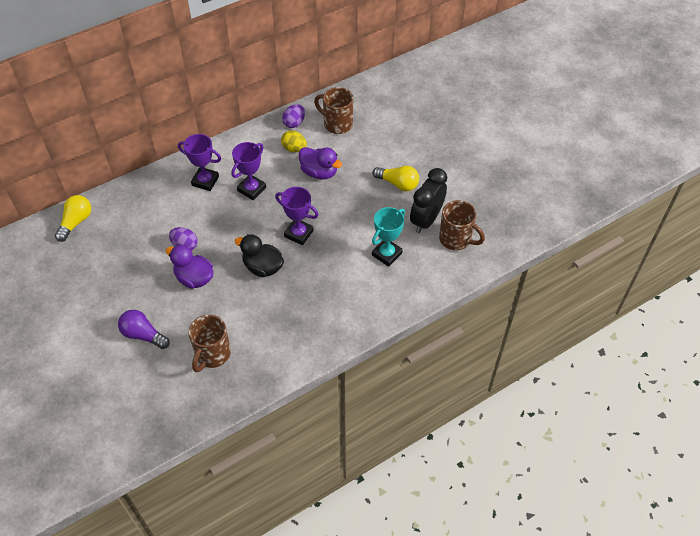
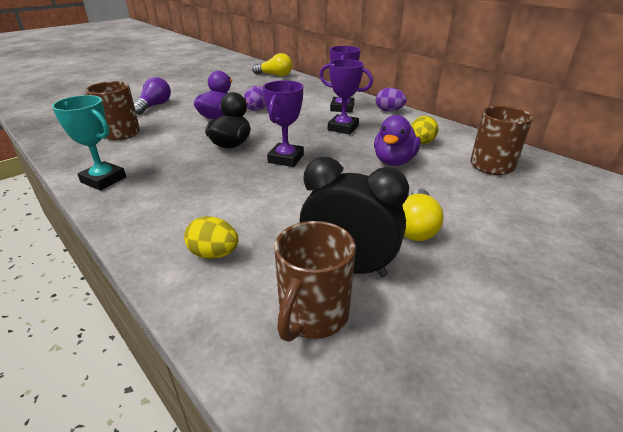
camera: 80 degrees right, 20 degrees down
(294, 123) = (463, 139): purple egg -> purple egg (389, 111)
(387, 254) = (261, 229): turquoise trophy -> turquoise trophy (103, 180)
(406, 277) = (214, 254): none -> yellow egg

